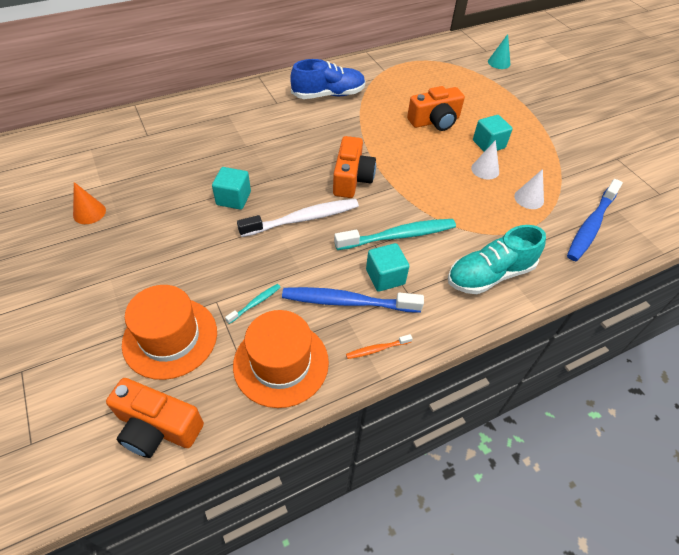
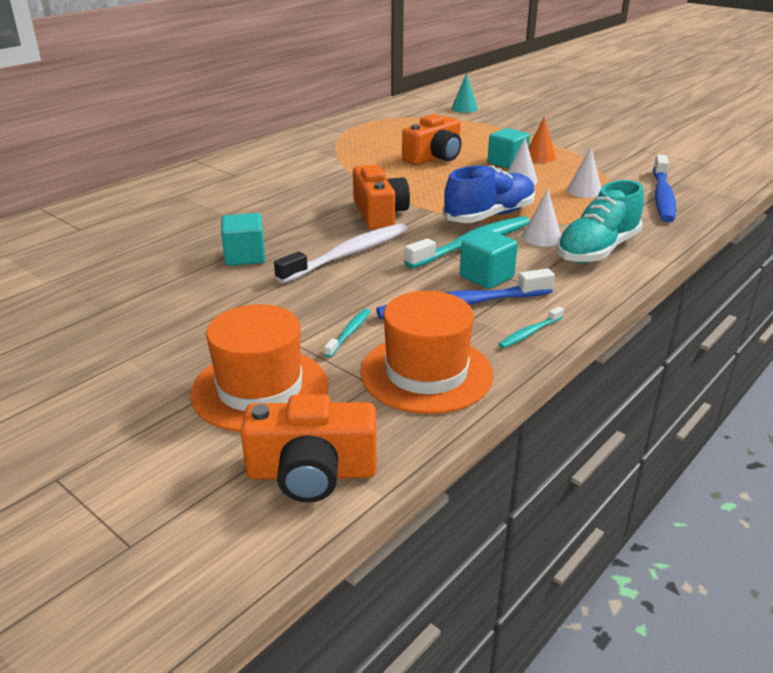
camera: 20 degrees left, 20 degrees down
(89, 212) = (47, 309): orange cone -> orange cone (539, 157)
(328, 95) = (294, 159): blue shoe -> blue shoe (489, 216)
(377, 349) = (530, 333): orange toothbrush -> turquoise toothbrush
(456, 245) = (541, 237): none -> white cone

